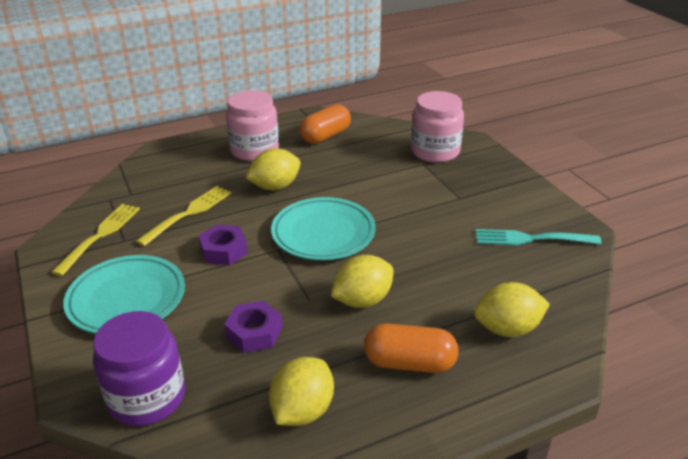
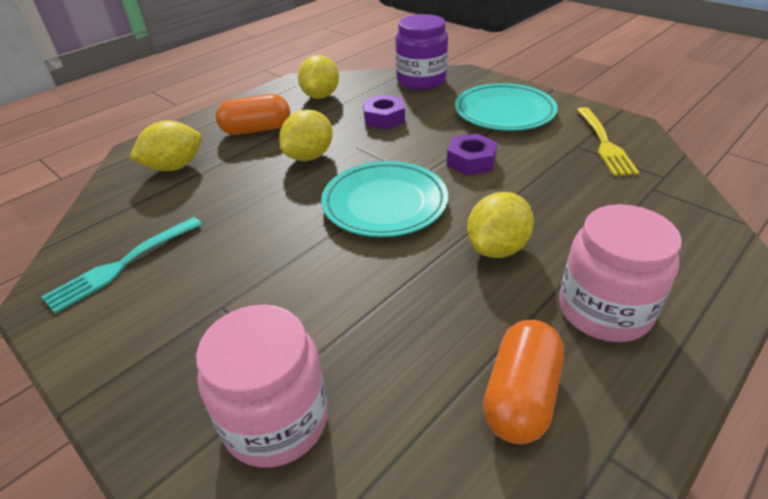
camera: 160 degrees right, 5 degrees up
(188, 214) = (554, 184): yellow fork -> none
(532, 239) = (123, 264): turquoise fork -> turquoise fork turned 150 degrees clockwise

